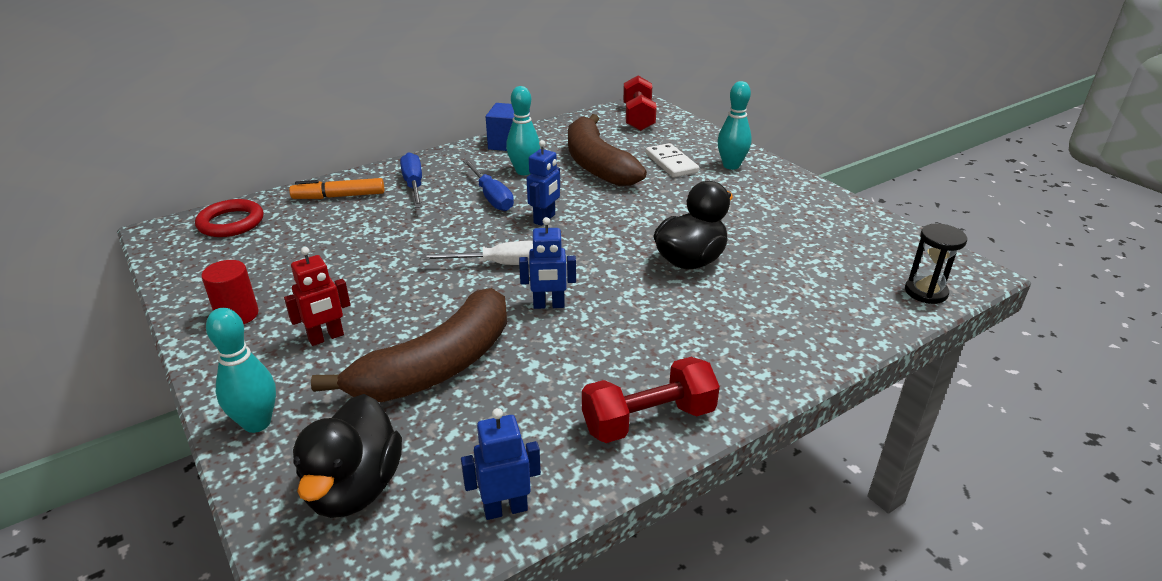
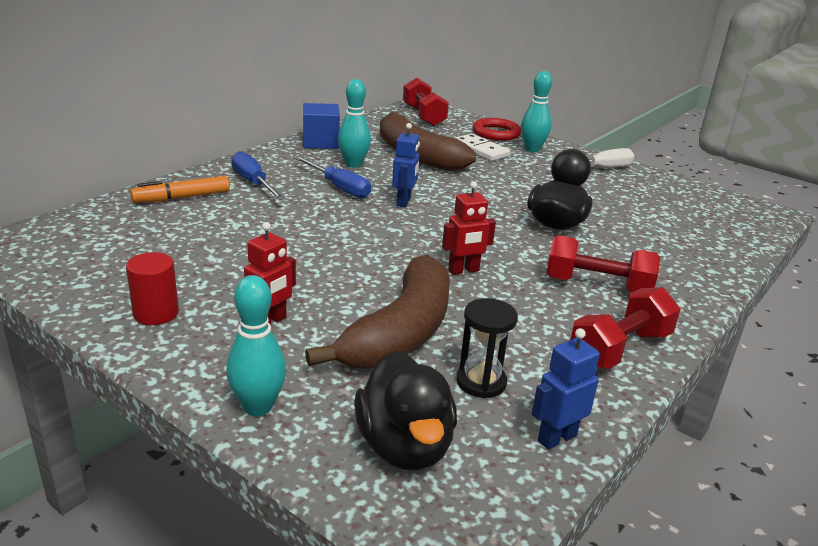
camera: 20 degrees left, 5 degrees down
(231, 223) = (78, 230): red ring -> red ring (496, 133)
(501, 264) = (393, 242): white screwdriver -> white screwdriver (600, 168)
(548, 305) = (463, 270): blue robot -> red robot
(680, 341) = (597, 286): none -> red dumbbell
(925, 292) = (751, 229): black hourglass -> black hourglass (481, 382)

